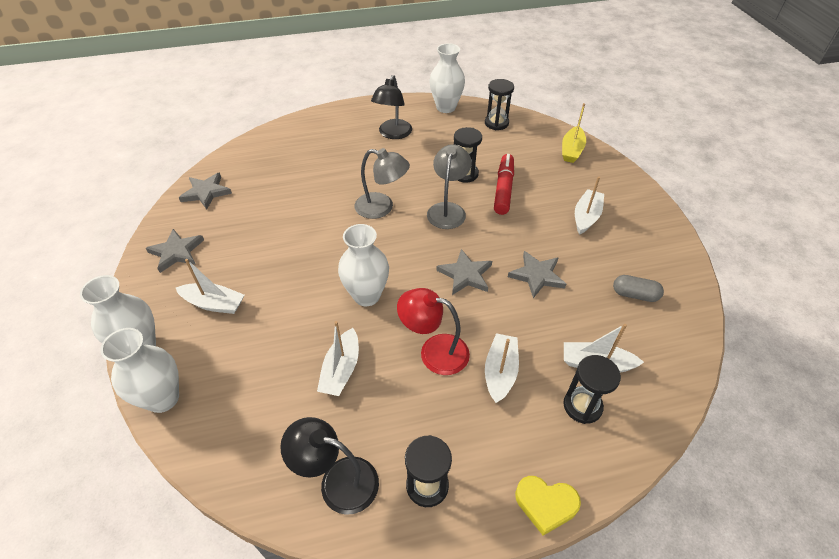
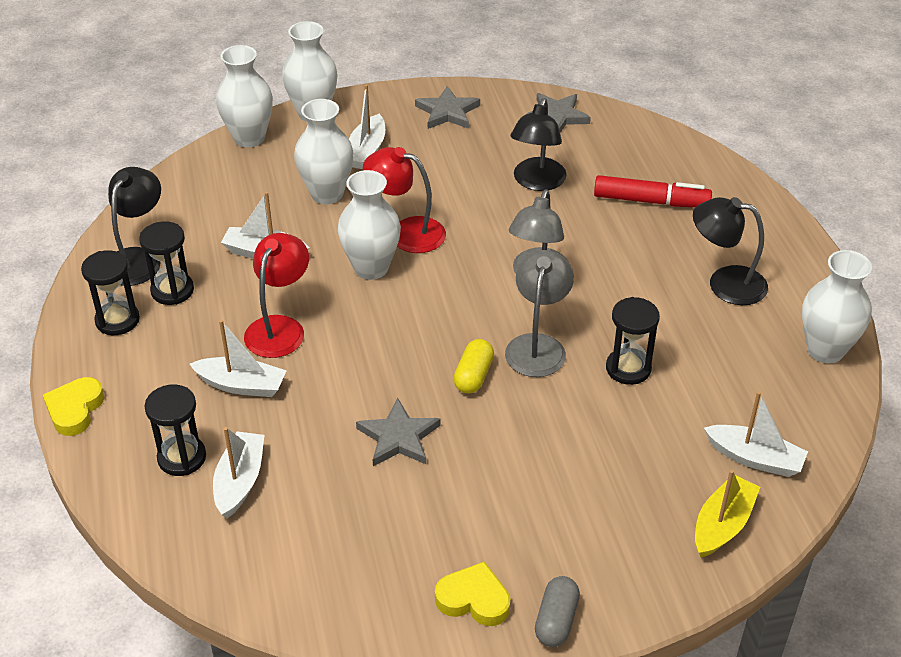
camera: 90 degrees right, 5 degrees down
(267, 329) = (327, 194): none -> white vase
(281, 205) = (537, 182): none -> black lamp
(327, 275) = (406, 232): none -> red lamp
(447, 210) = (537, 346): grey lamp -> grey lamp turned 90 degrees counterclockwise
(465, 275) = (403, 360): grey star -> none
(477, 239) = (473, 376): none -> yellow capsule
(496, 123) = (790, 419): black hourglass -> black hourglass (172, 290)
(503, 189) = (593, 415): red marker -> red marker (650, 201)
(571, 150) = (722, 525): yellow boat -> yellow boat turned 105 degrees clockwise
(586, 217) = (530, 517): white boat -> white boat (754, 458)
(634, 295) = (355, 549): grey capsule -> grey capsule (556, 620)
(651, 241) = (474, 599): none -> yellow heart

